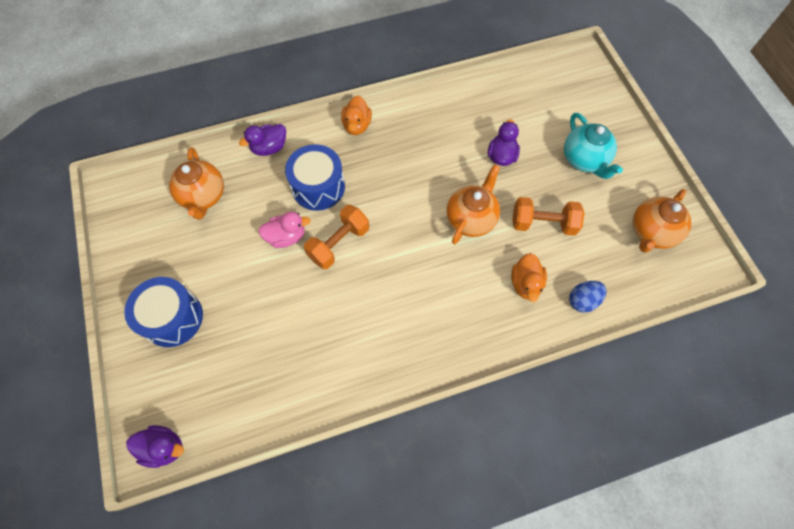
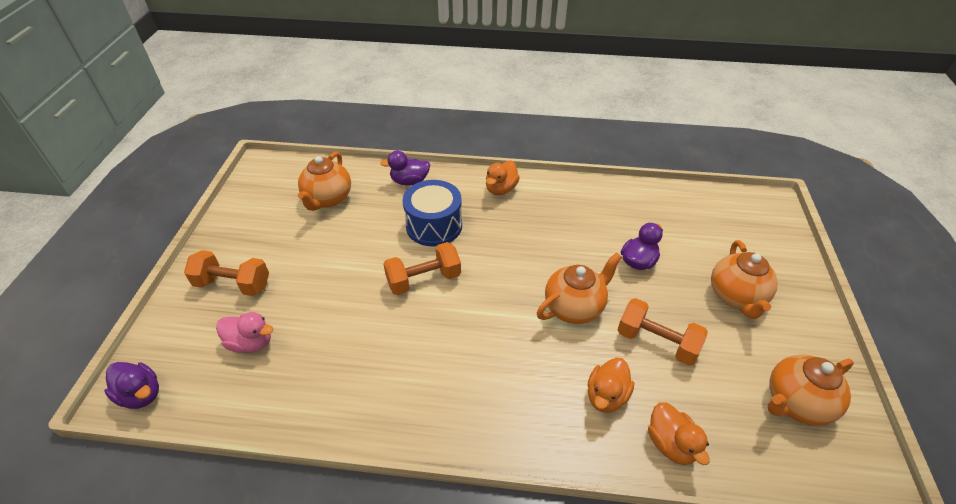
camera: 25 degrees right, 20 degrees down
(173, 318) = (233, 284): blue drum -> orange dumbbell
(286, 237) = (378, 256): pink duck -> pink duck (251, 343)
(582, 300) = (671, 444): blue egg -> orange duck
(584, 160) = (736, 297): turquoise teapot -> orange teapot

